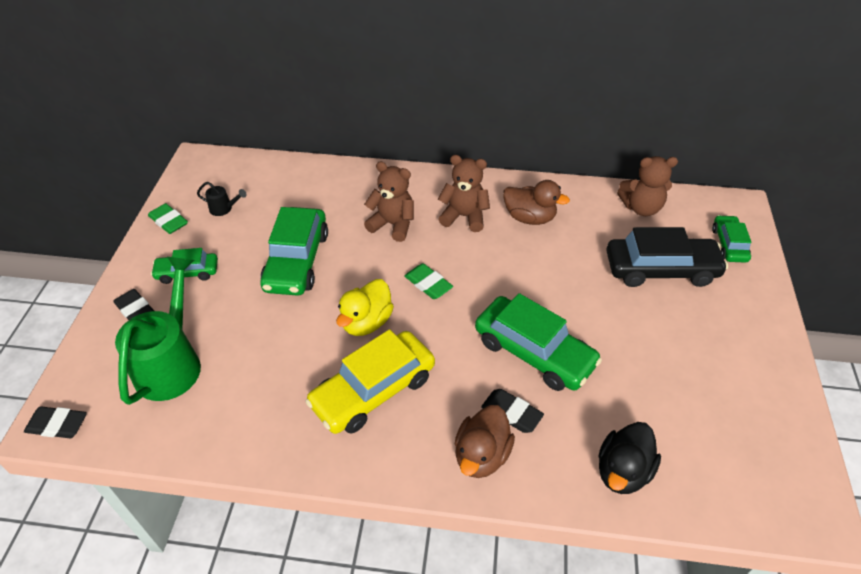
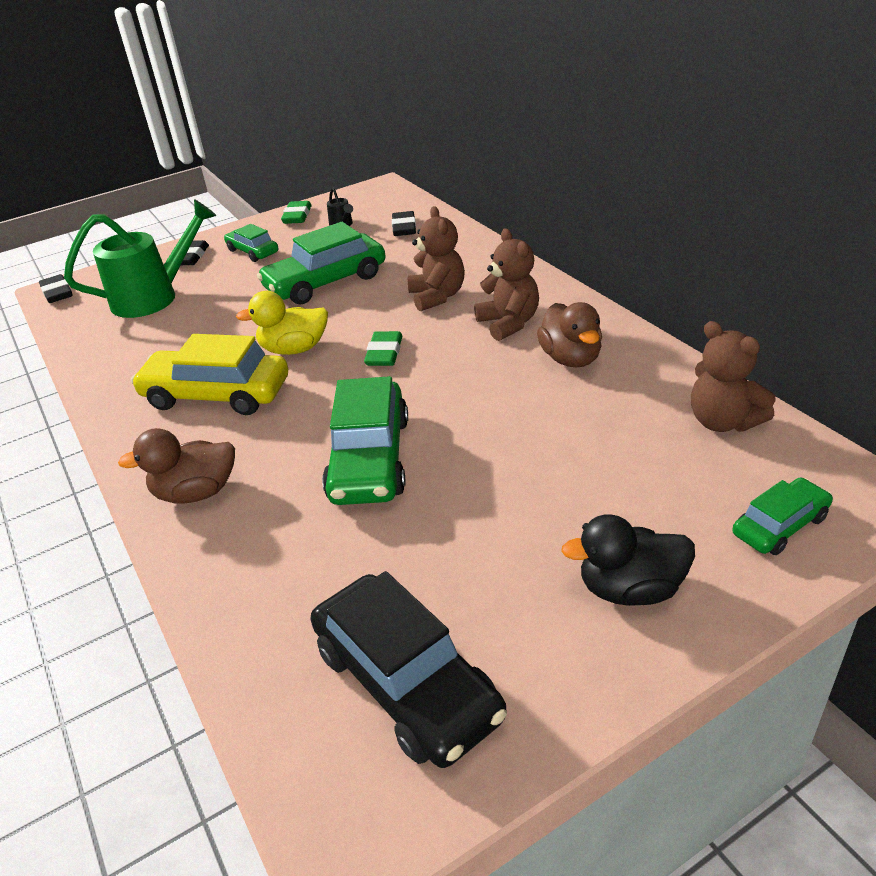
camera: 55 degrees right, 10 degrees down
(511, 413) = (268, 485): black eraser -> black eraser (404, 227)
(622, 471) = (261, 603): black duck -> black duck (630, 589)
(661, 269) = (632, 487): black car -> black car (407, 682)

